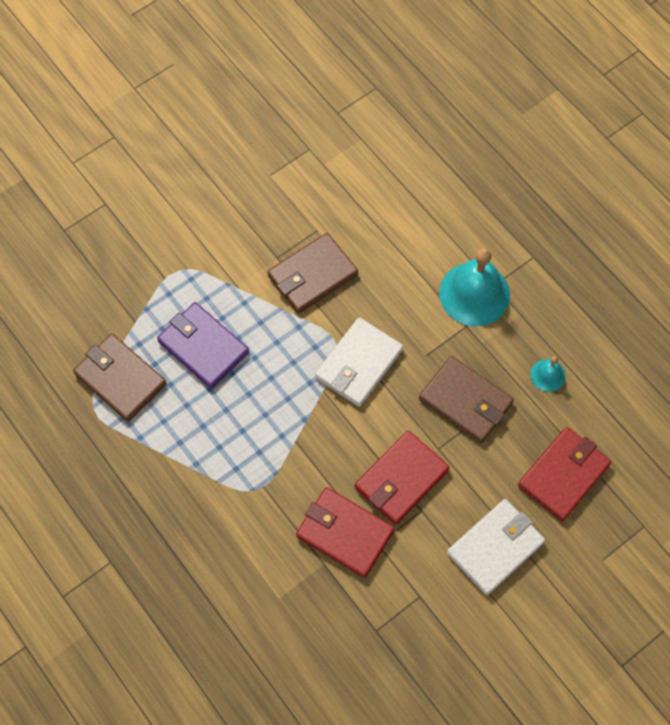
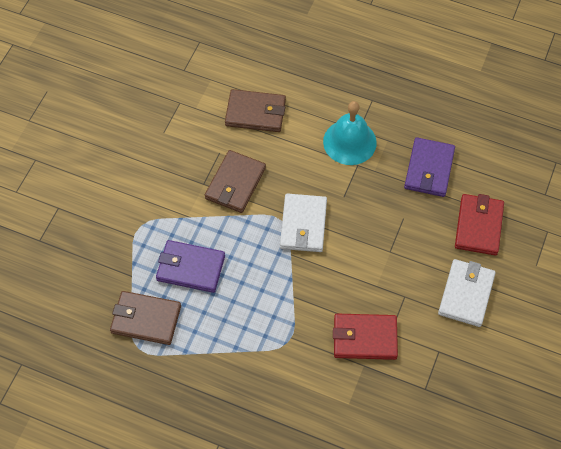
camera: 30 degrees left, 5 degrees down
(401, 479) = (378, 283): red wallet -> none
(465, 401) = (388, 212): brown wallet -> brown wallet (255, 113)
(547, 375) = (429, 169): turquoise bell -> purple wallet

